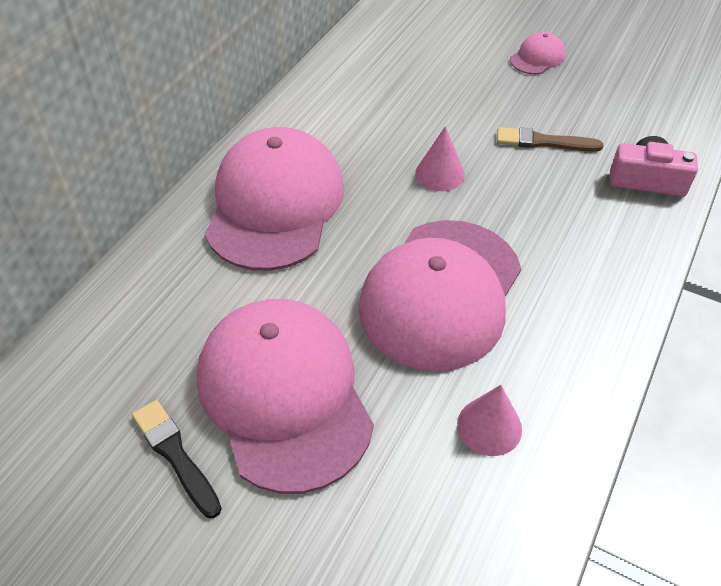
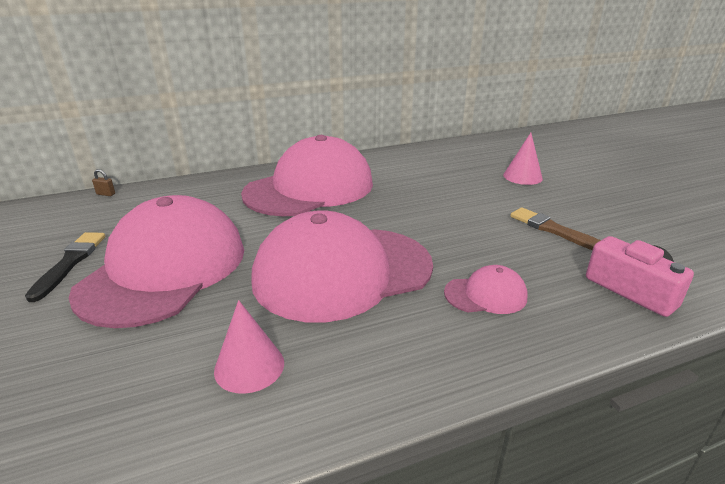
camera: 40 degrees right, 20 degrees down
(45, 351) = (106, 194): none -> brown padlock
(440, 174) = (440, 215): pink cone -> pink cone (522, 176)
(537, 57) = (613, 188): pink cap -> pink cap (485, 295)

